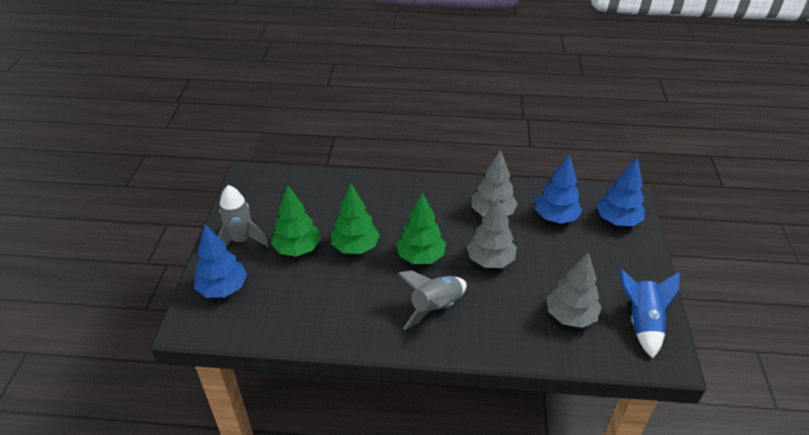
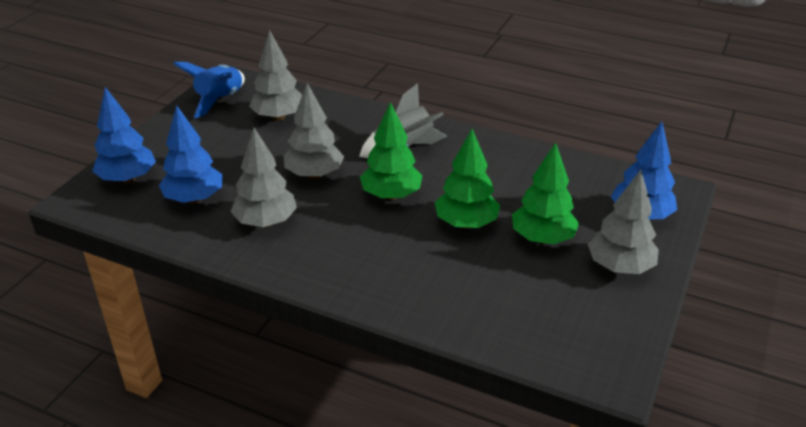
camera: 160 degrees left, 5 degrees down
(241, 240) = (620, 267): grey rocket -> grey tree

